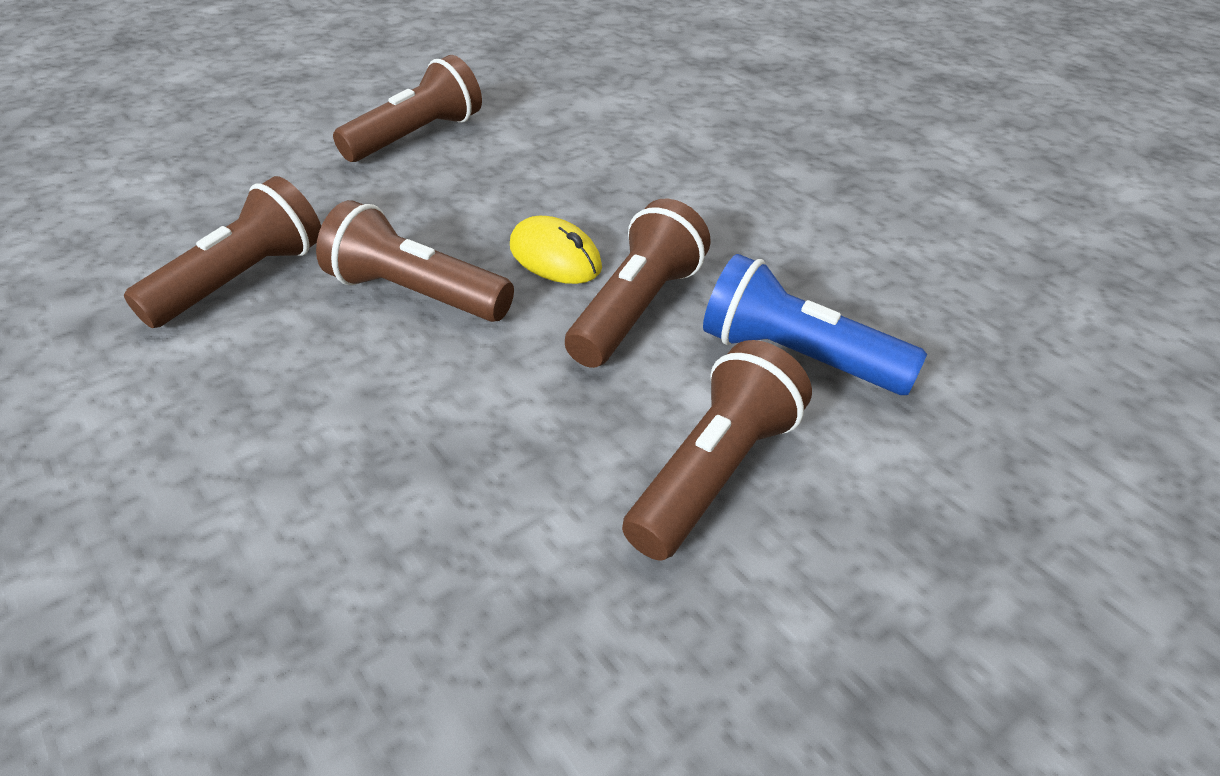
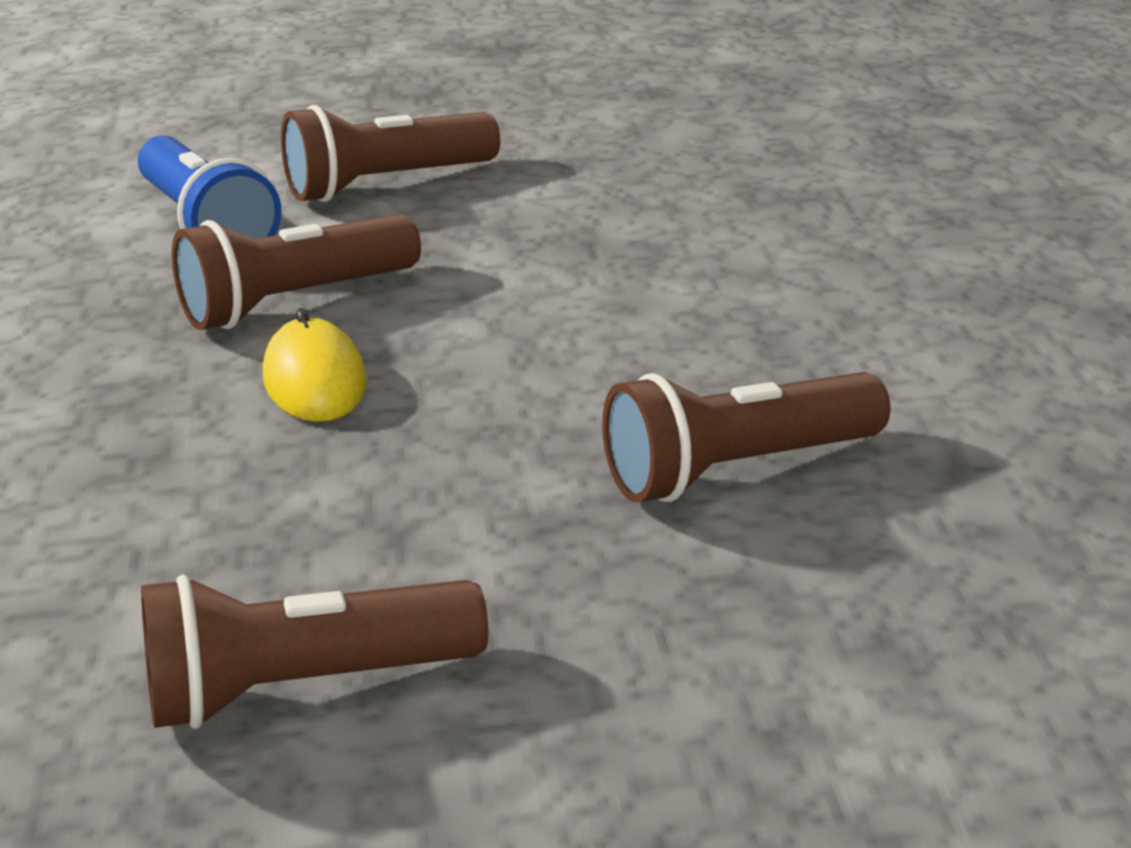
camera: 150 degrees left, 10 degrees down
(416, 294) = (520, 385): brown flashlight -> none

